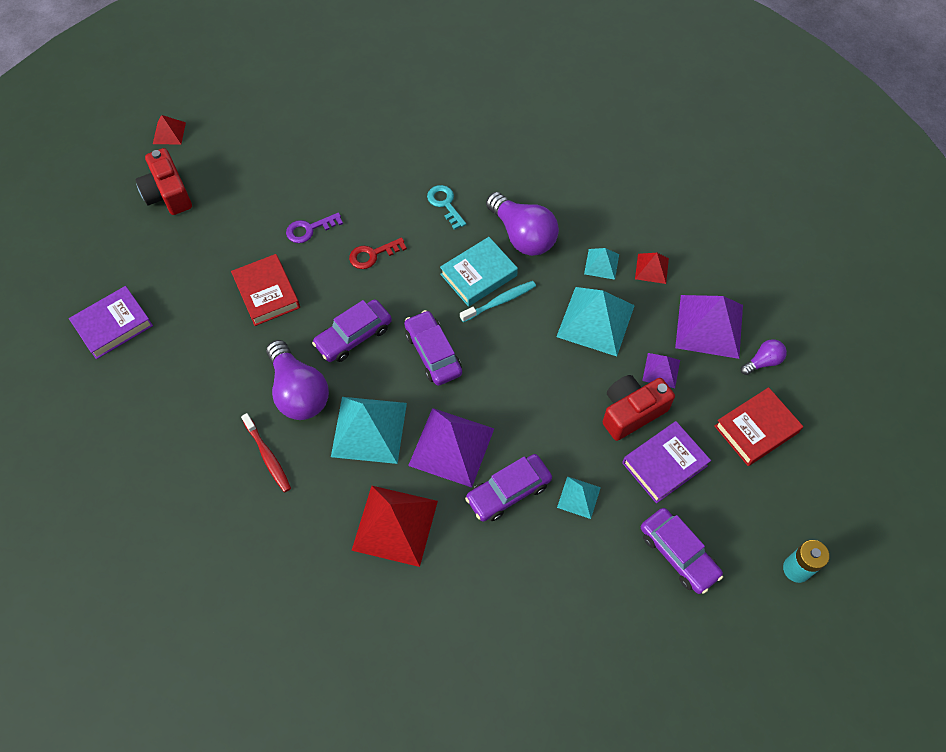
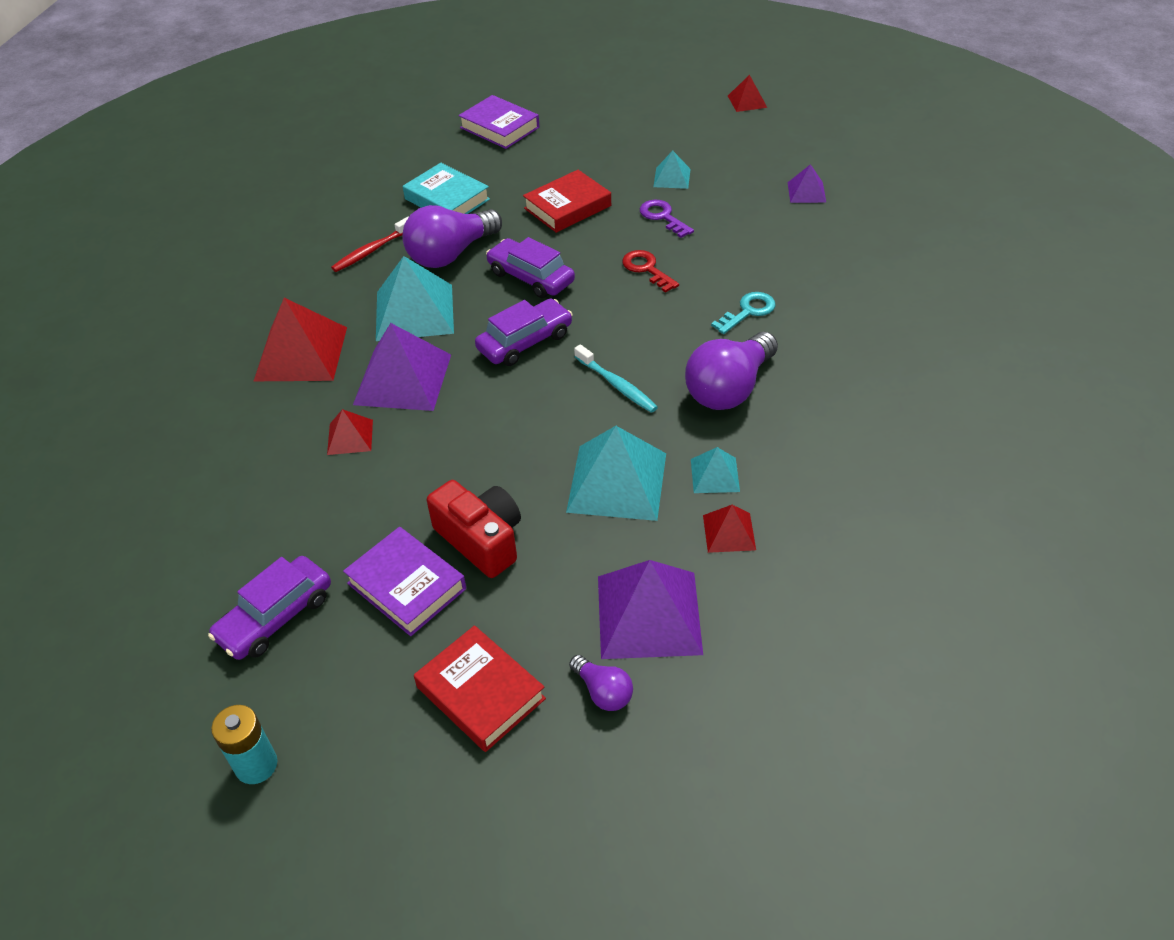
camera: 80 degrees right, 15 degrees down
(168, 194) = (668, 119): red camera -> none
(478, 275) = (650, 359): turquoise book -> turquoise book (447, 199)
(508, 491) = (350, 437): purple car -> red pyramid
(579, 497) = (349, 503): turquoise pyramid -> turquoise pyramid (672, 178)
(661, 370) = (556, 564): purple pyramid -> purple pyramid (806, 192)

